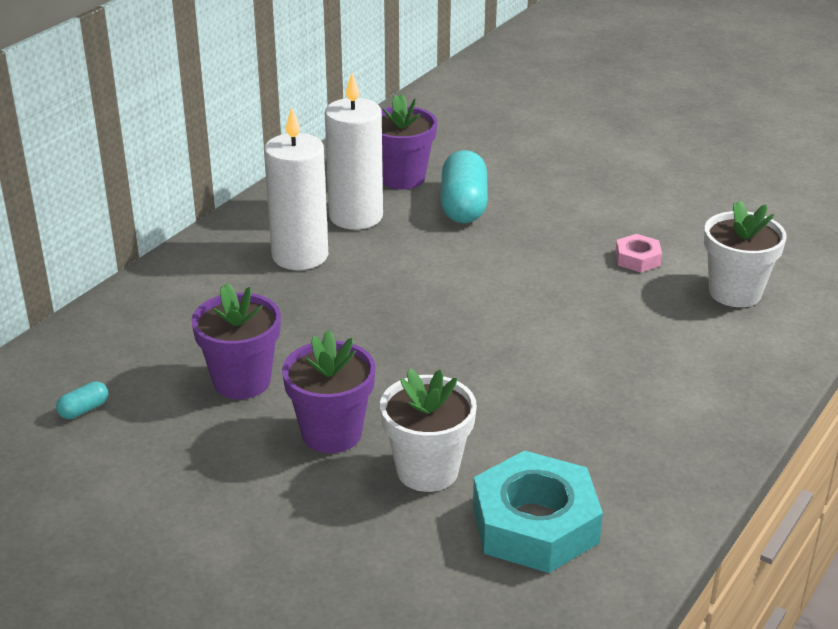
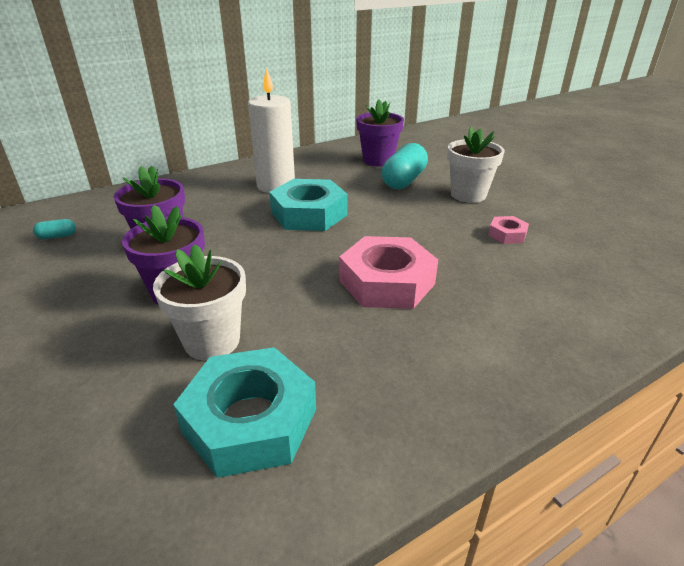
camera: 25 degrees right, 0 degrees up
(356, 216) = (330, 173): white candle -> none
(386, 289) = (309, 214): none -> turquoise nut
(551, 355) = (387, 282): none -> pink nut
(735, 292) = (578, 275): white flower pot -> white flower pot (468, 195)

